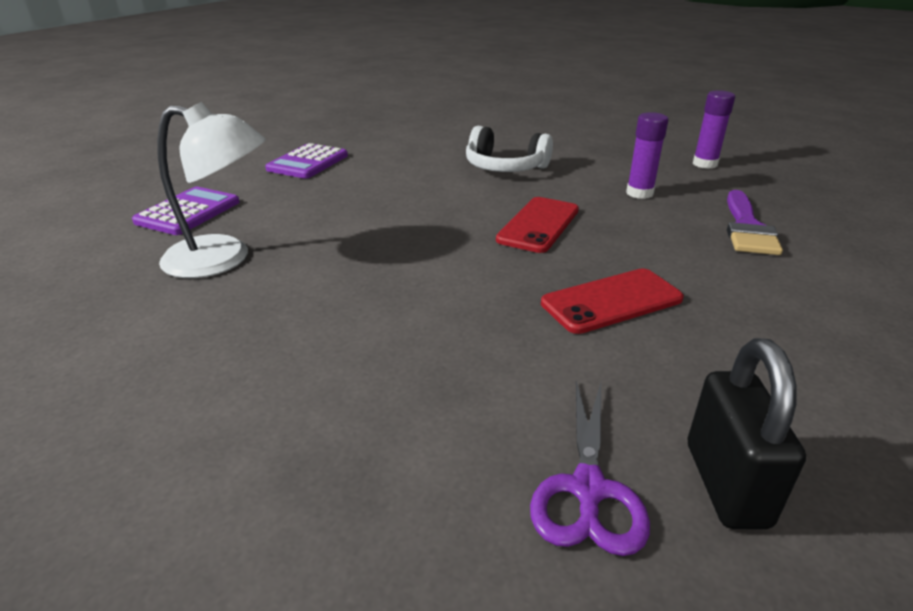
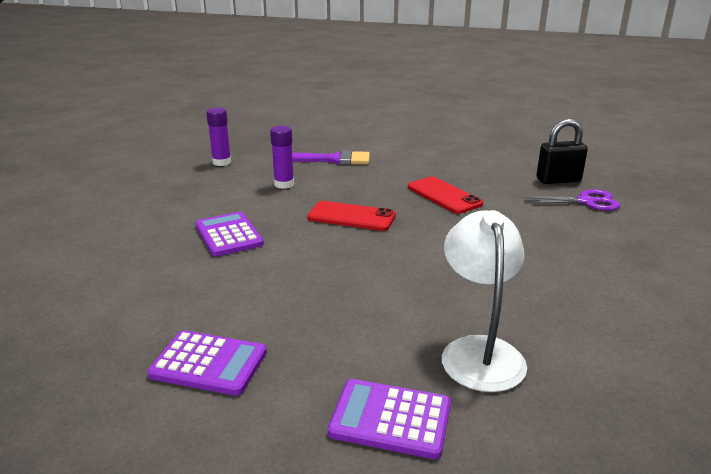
camera: 100 degrees left, 5 degrees down
(505, 167) = (228, 235): white headphones -> purple calculator

